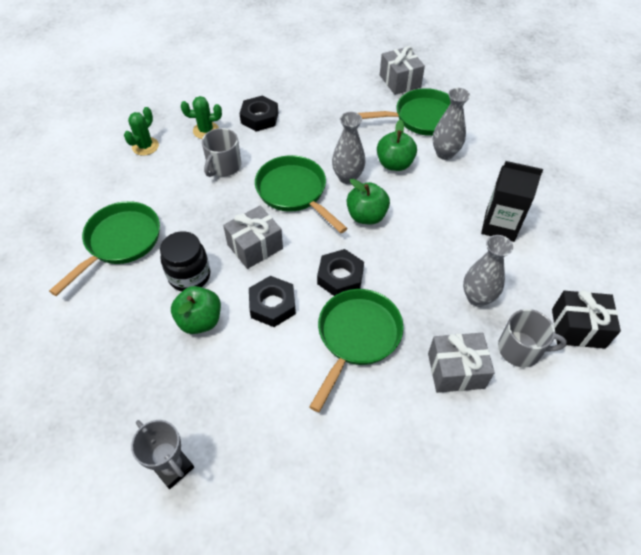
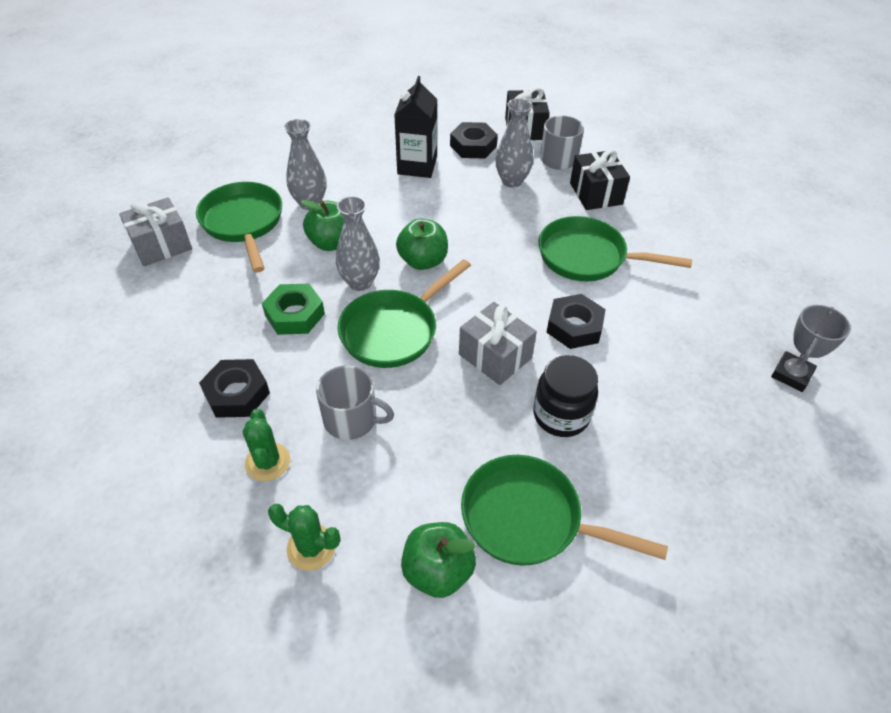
camera: 100 degrees left, 5 degrees down
(200, 320) = (620, 389): green apple -> green apple (437, 571)
(321, 143) = (294, 314): none -> green nut
(340, 277) = (517, 275): black nut -> black nut (473, 146)
(456, 370) = (596, 193): grey gift -> black gift

